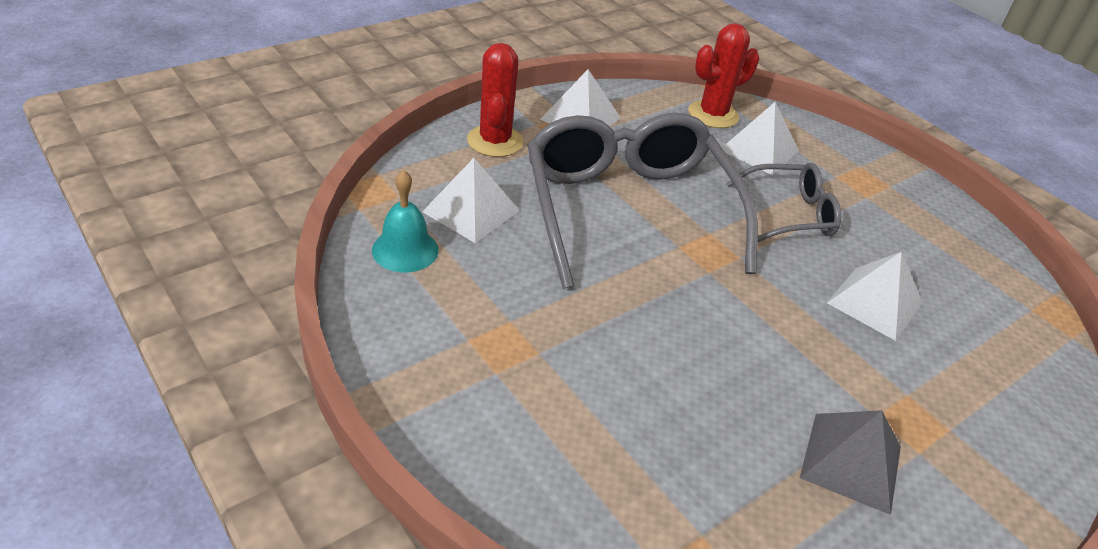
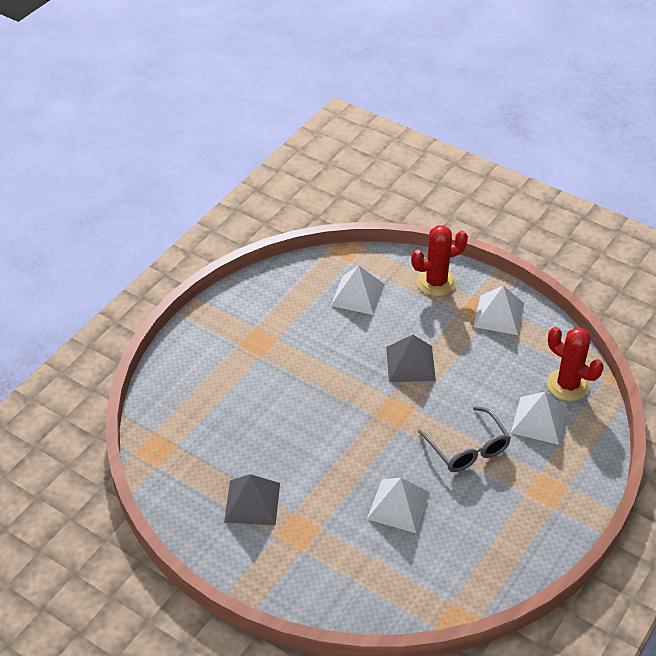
camera: 75 degrees right, 5 degrees up
(405, 250) = (306, 280): turquoise bell -> none
(628, 209) = (410, 363): grey glasses -> grey pyramid

